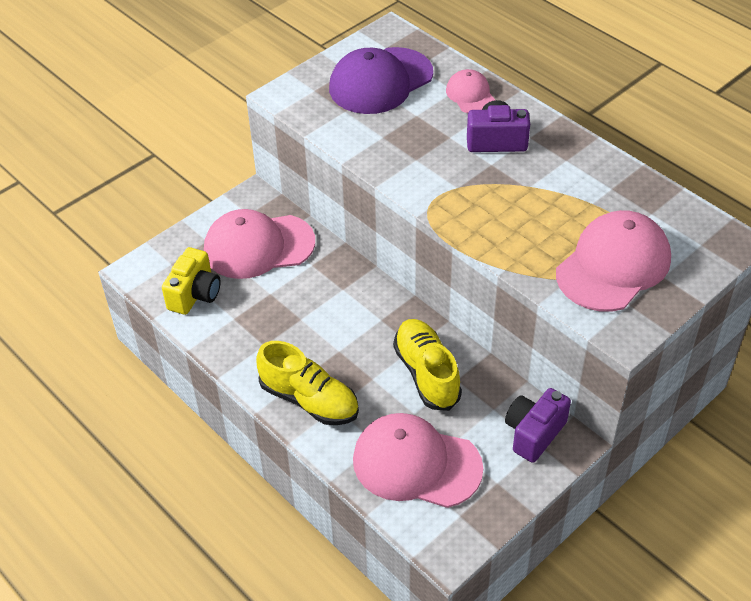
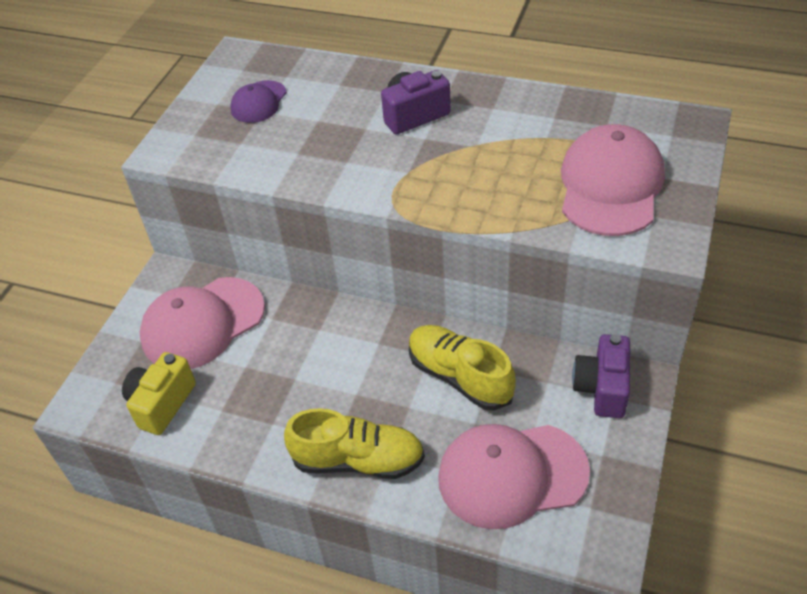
camera: 25 degrees left, 0 degrees up
(195, 294) = (162, 404): yellow camera -> yellow camera turned 150 degrees counterclockwise
(380, 81) = (258, 102): purple cap -> purple cap, size x0.54
(470, 95) = (358, 83): pink cap -> none

